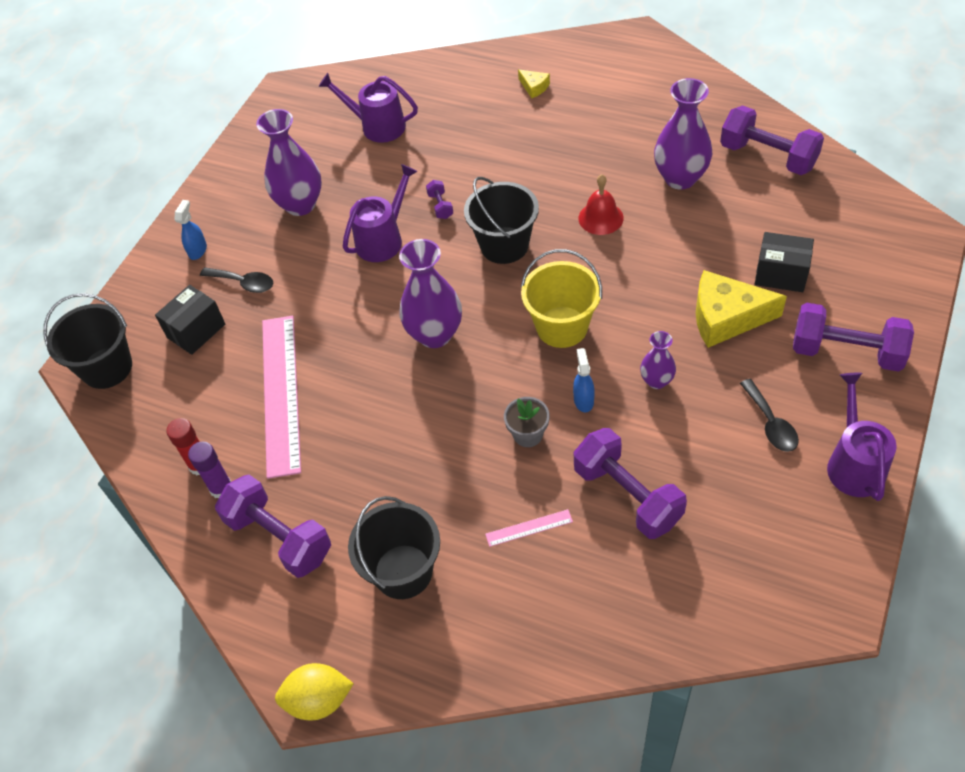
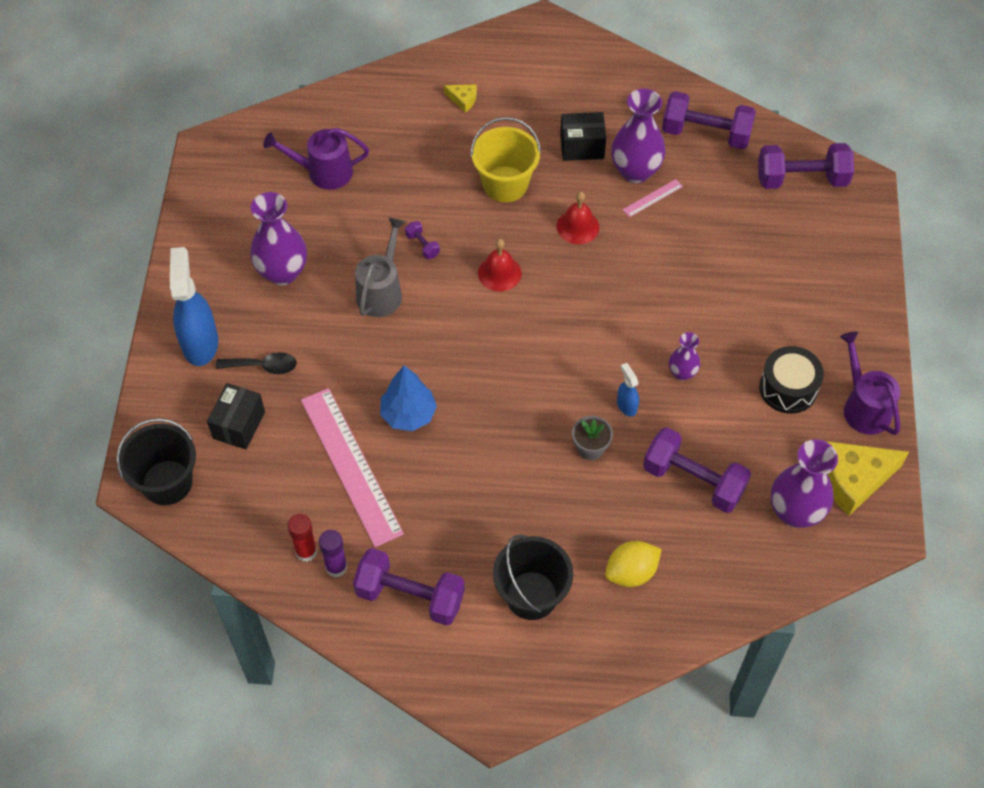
camera: 25 degrees left, 5 degrees up
(198, 250) = (200, 343): blue spray bottle -> blue spray bottle, size x2.11
(319, 700) = (506, 720): yellow lemon -> yellow lemon (631, 572)
(358, 358) = (408, 414): none -> blue tree
(383, 239) = (381, 292): purple watering can -> grey watering can
(435, 334) = (470, 375): purple vase -> purple vase (795, 512)
(504, 245) = (499, 273): black bucket -> red bell
(529, 528) = (622, 529): pink ruler -> pink ruler (652, 198)
(562, 327) = (582, 342): yellow bucket -> yellow bucket (505, 184)
(726, 317) = (721, 300): yellow cheese -> yellow cheese (853, 479)
(770, 423) = (788, 388): black spoon -> black drum
(780, 274) = (753, 249): black box -> black box (582, 147)
(846, 352) = (829, 309): purple dumbbell -> purple dumbbell (801, 179)

